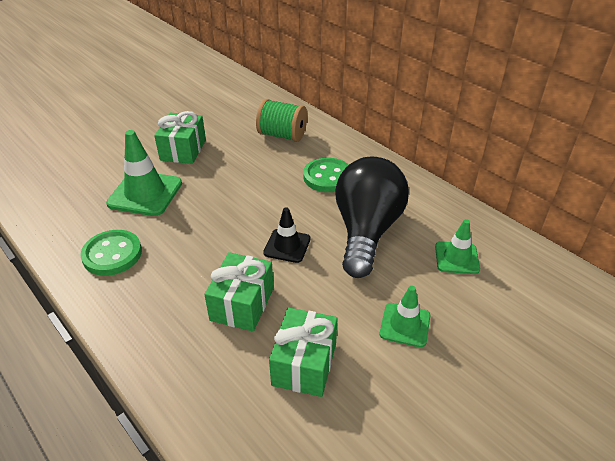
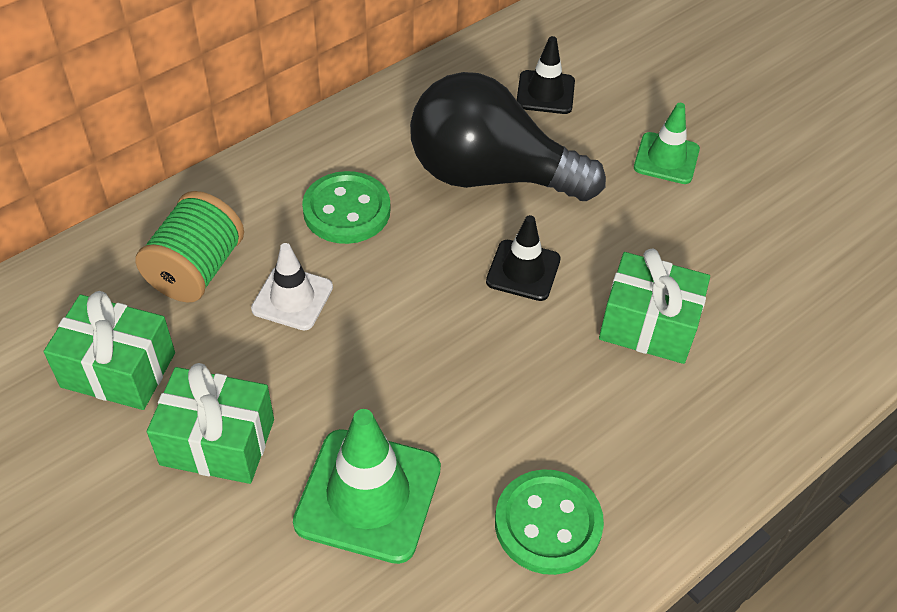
camera: 90 degrees left, 10 degrees up
(265, 163) = (292, 298): none -> white traffic cone
(304, 364) = (740, 259): green gift -> green gift (118, 370)
(456, 258) = (545, 93): green traffic cone -> black traffic cone

